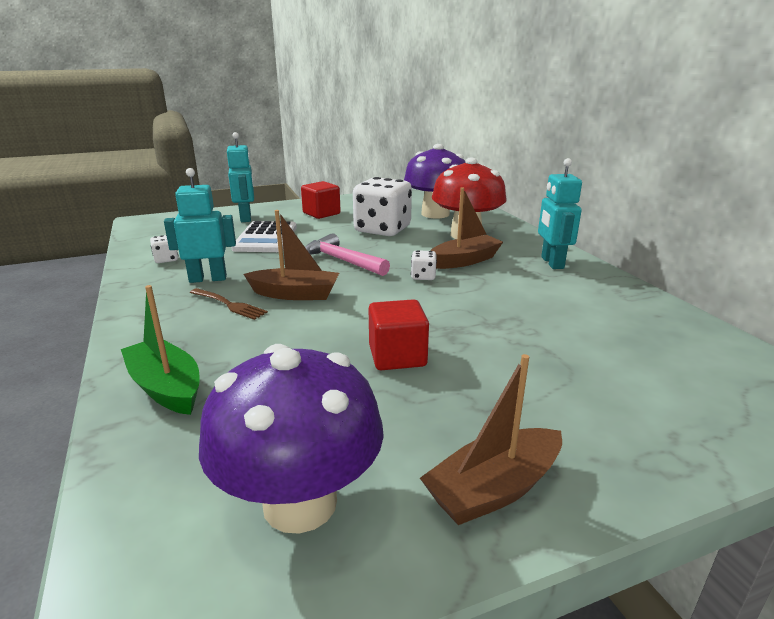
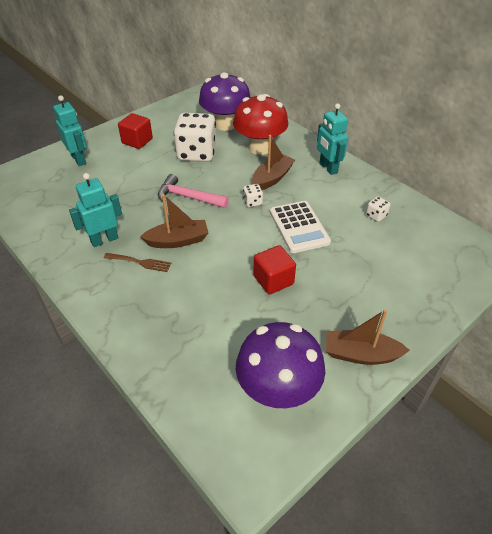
camera: 20 degrees left, 20 degrees up
(166, 259) = (54, 226): white dice -> white dice (376, 216)
(166, 387) = (154, 342): green boat -> none
(265, 238) = (114, 183): white calculator -> white calculator (299, 227)
(493, 489) = (361, 354): brown boat -> brown boat turned 60 degrees clockwise

